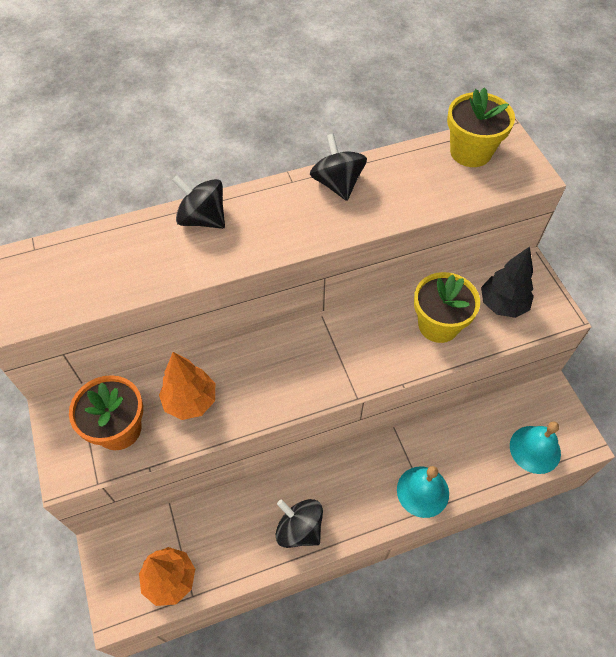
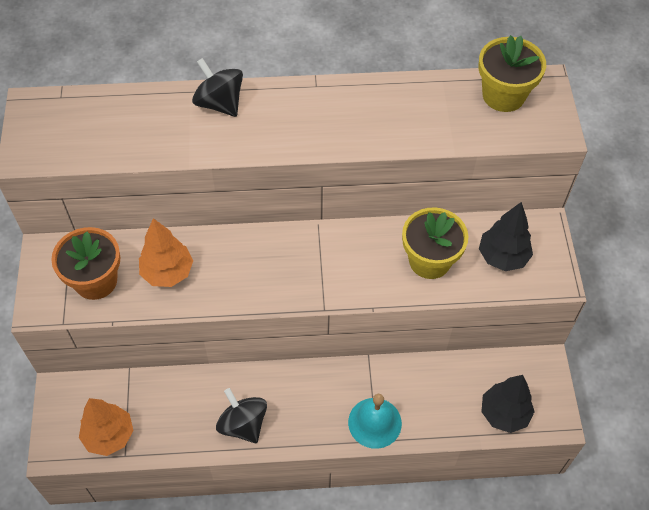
camera: 15 degrees right, 0 degrees up
(337, 184) = (358, 98): black spinning top -> none
(535, 449) = (504, 413): turquoise bell -> black tree

